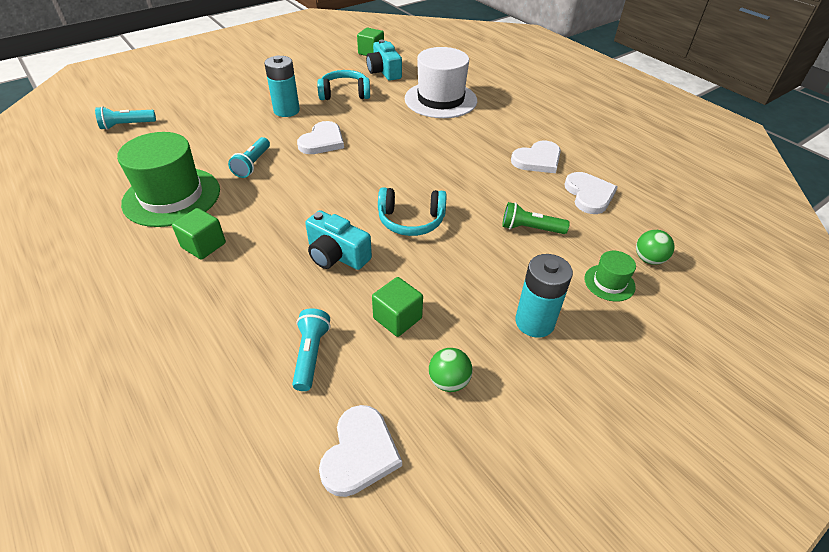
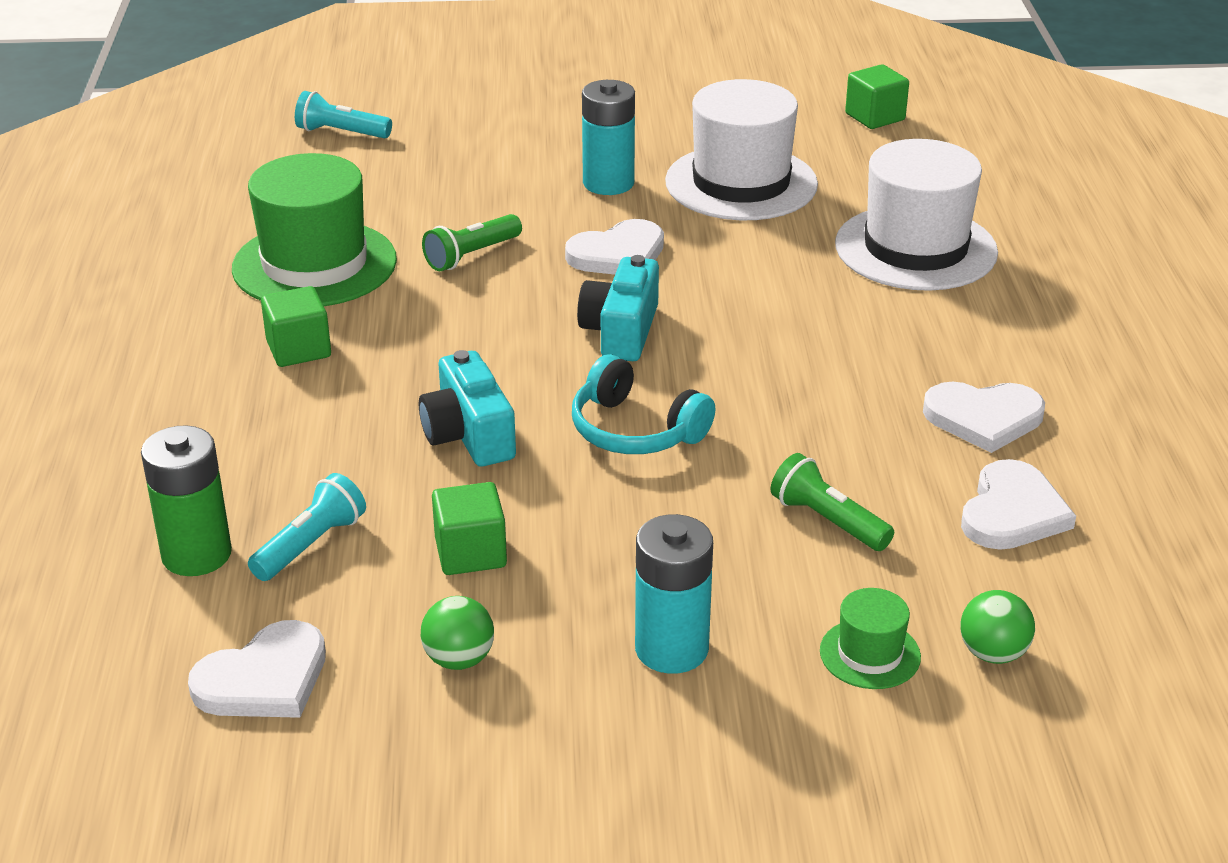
camera: 35 degrees right, 10 degrees down
(250, 394) = (196, 554): none -> green battery
(253, 164) = (471, 256): turquoise flashlight -> green flashlight
(345, 94) = (741, 183): turquoise headphones -> white hat
(384, 71) = (861, 162): turquoise camera -> turquoise camera (621, 331)

